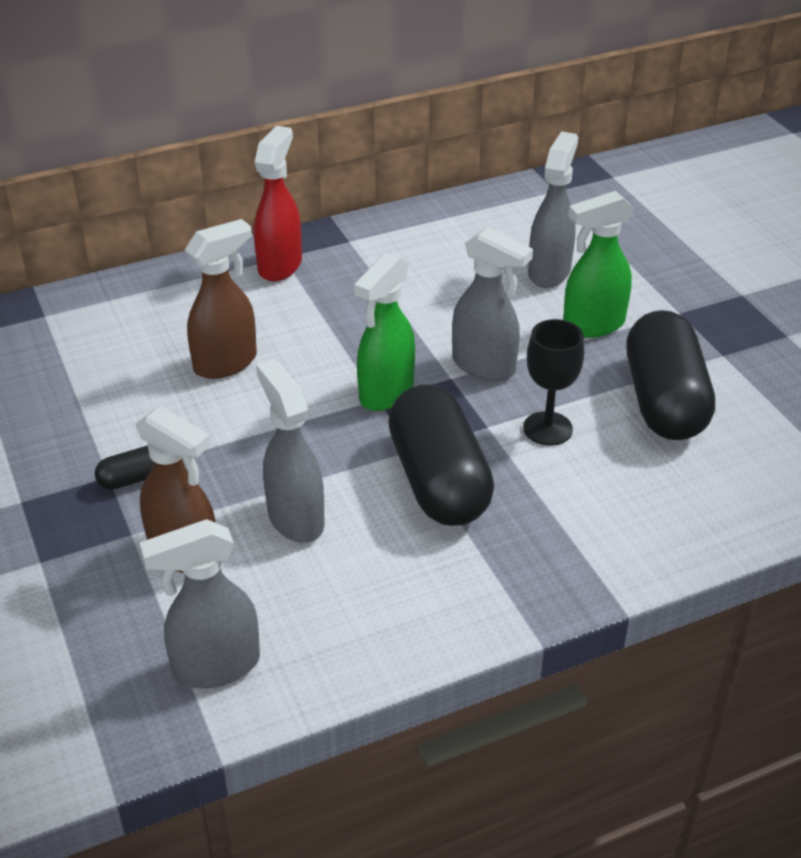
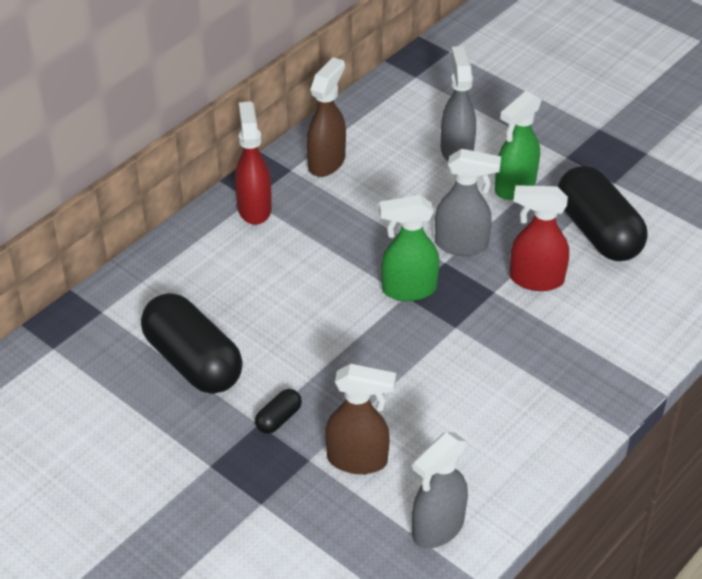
camera: 25 degrees left, 5 degrees up
(226, 363) = (275, 304): brown spray bottle -> brown spray bottle (327, 162)
(295, 518) = (413, 406): grey spray bottle -> none
(386, 393) = (408, 289): green spray bottle -> green spray bottle turned 75 degrees clockwise
(438, 481) = (490, 344): black capsule -> black capsule (193, 362)
(547, 428) = (535, 279): black goblet -> red spray bottle

